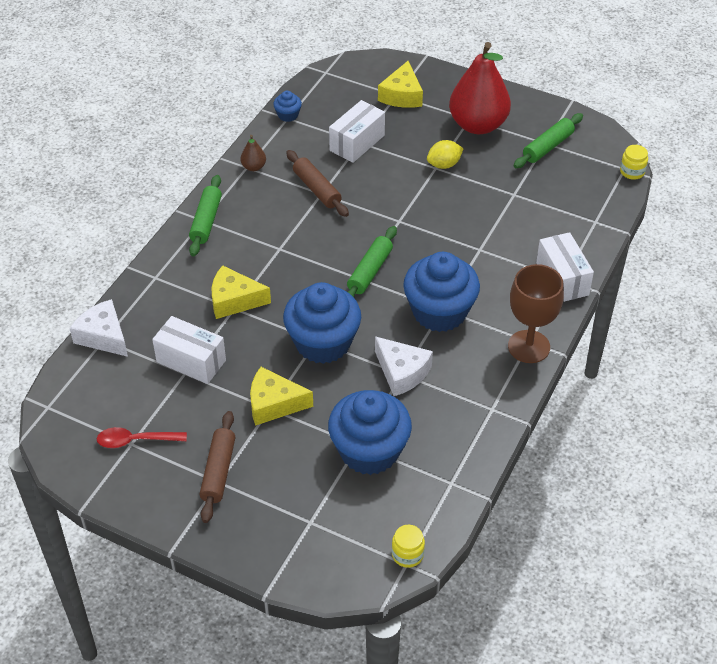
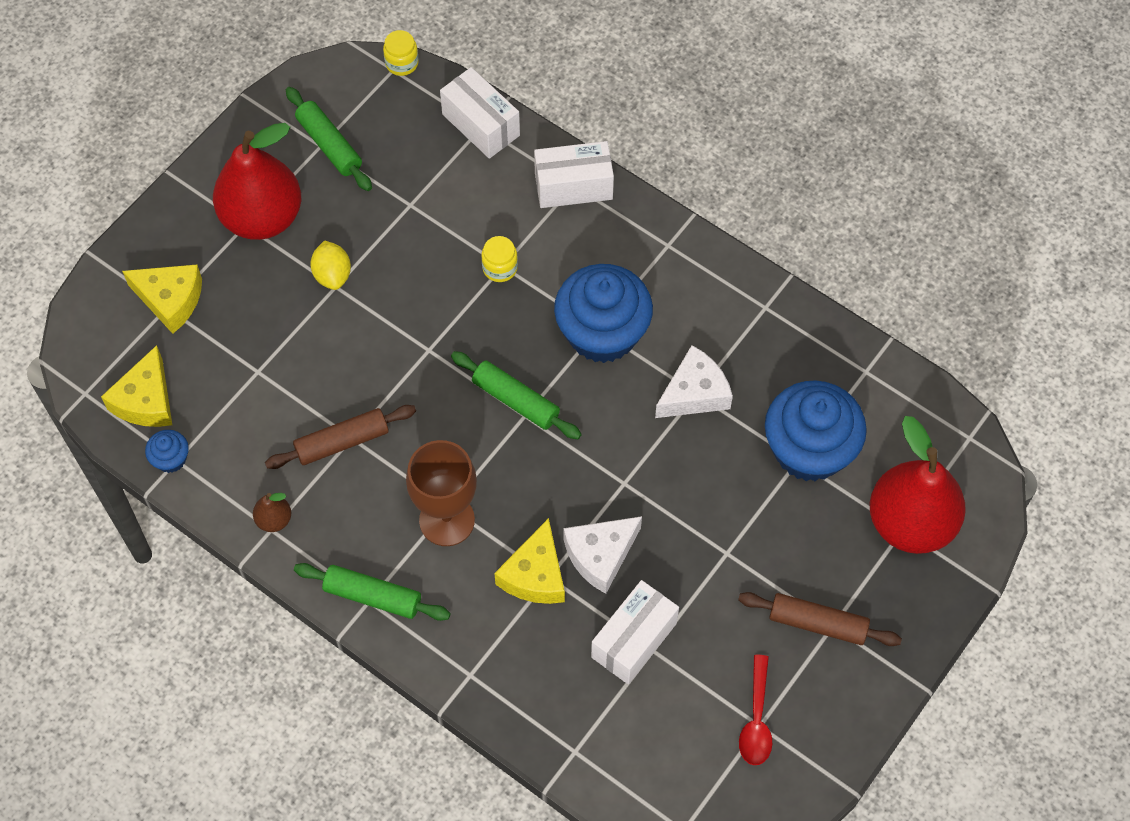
camera: 80 degrees left, 15 degrees up
(103, 336) = (569, 751): white cheese -> white cheese (600, 555)
(274, 404) = (721, 547): yellow cheese -> yellow cheese (146, 400)
(317, 527) = (910, 523): none -> red pear
(323, 343) = (630, 476): blue cupcake -> none
(357, 143) = (258, 376): white box -> white box (481, 125)
(407, 554) = (958, 434): yellow jar -> yellow jar (500, 268)
(529, 346) = (677, 247): brown goblet -> brown goblet (447, 520)

